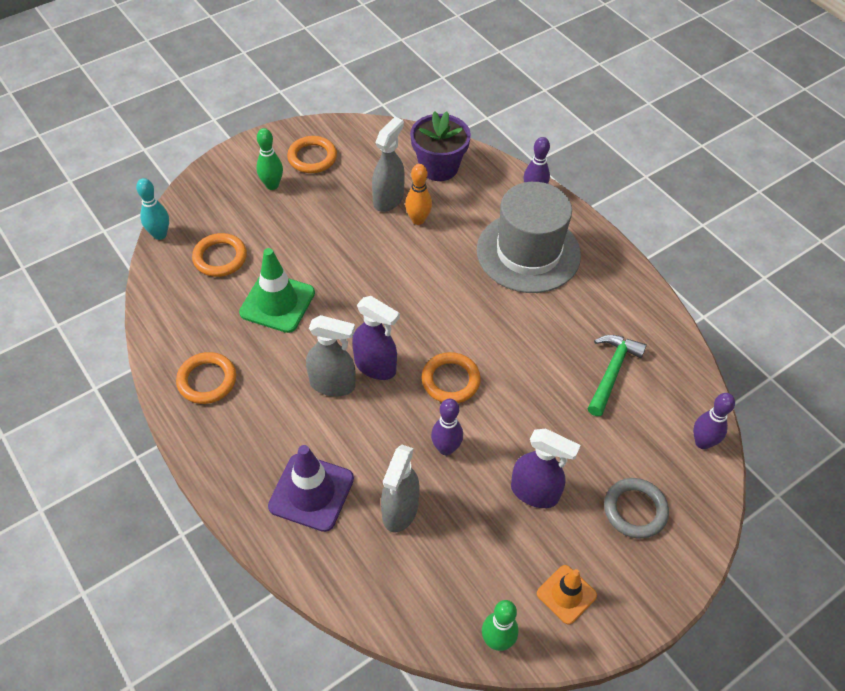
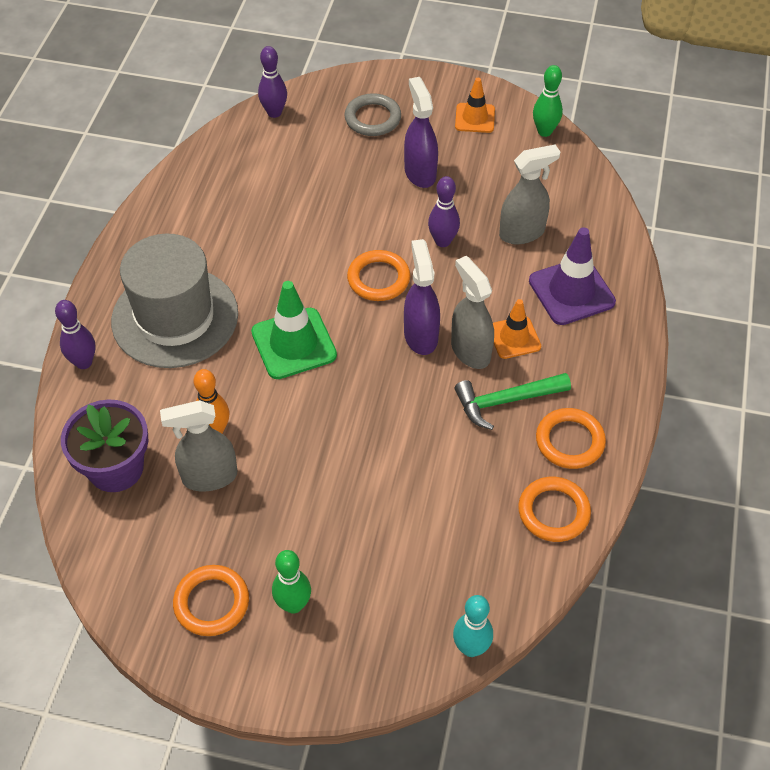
camera: 130 degrees left, 0 degrees up
(220, 258) = (438, 559): orange ring -> orange ring (553, 512)
(277, 303) = (436, 461): green traffic cone -> green traffic cone (294, 344)
(314, 419) = (514, 337): none -> orange traffic cone
(611, 372) = (260, 190): green hammer -> green hammer (505, 401)

